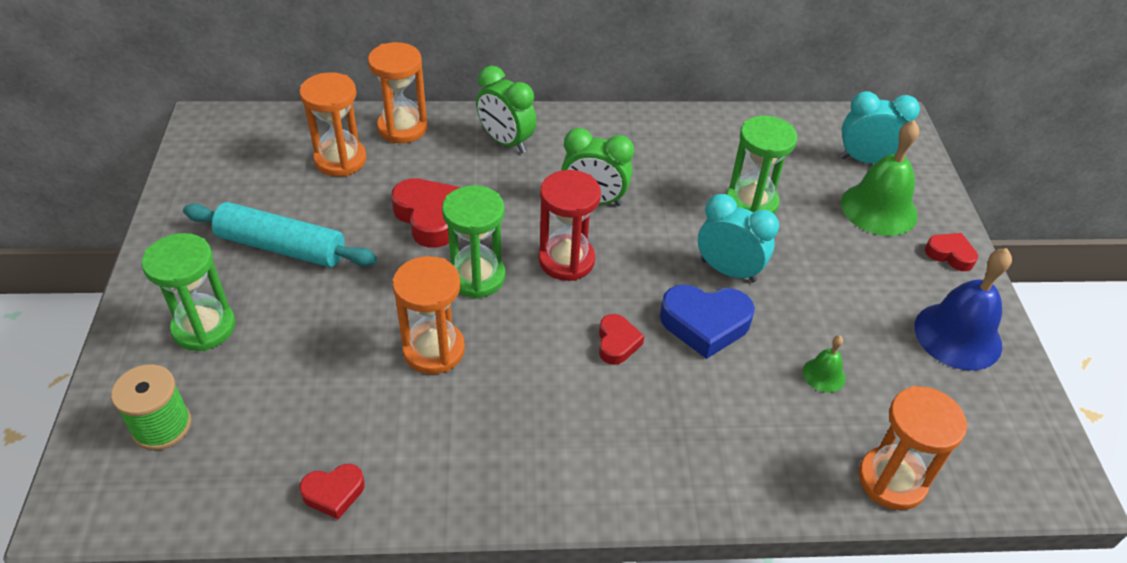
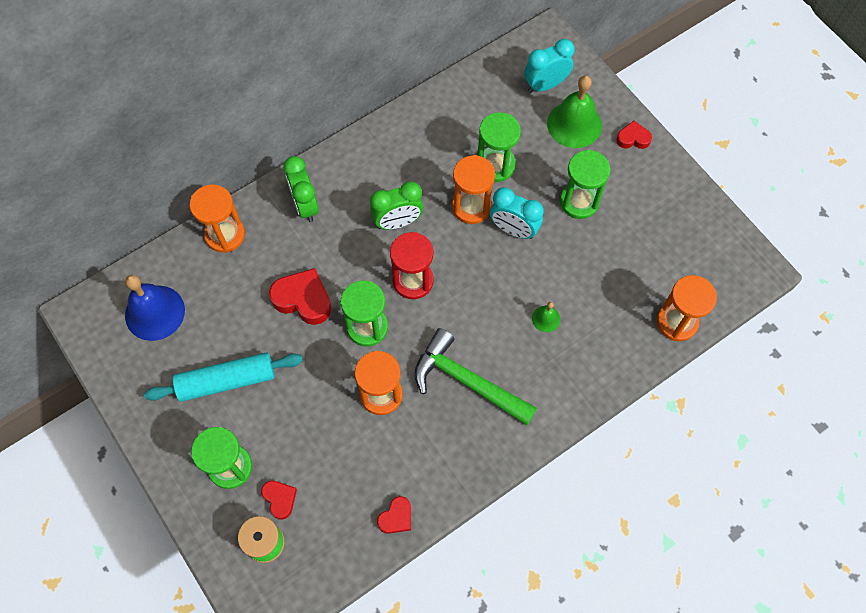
camera: 30 degrees left, 20 degrees up
(340, 160) = (205, 288): orange hourglass -> orange hourglass (471, 207)
(506, 142) = (305, 205): green clock -> green clock turned 60 degrees clockwise
(549, 393) = (467, 381): none -> green hammer
(617, 343) = (482, 323): red heart -> red heart (280, 499)
(705, 324) = (523, 278): blue heart -> none
(728, 271) = (513, 229): turquoise clock -> turquoise clock turned 150 degrees counterclockwise
(824, 374) = (608, 274): green bell -> green bell (546, 318)
(834, 283) = (579, 202): none -> green hourglass
(958, 335) = (665, 200): blue bell -> blue bell (155, 312)

